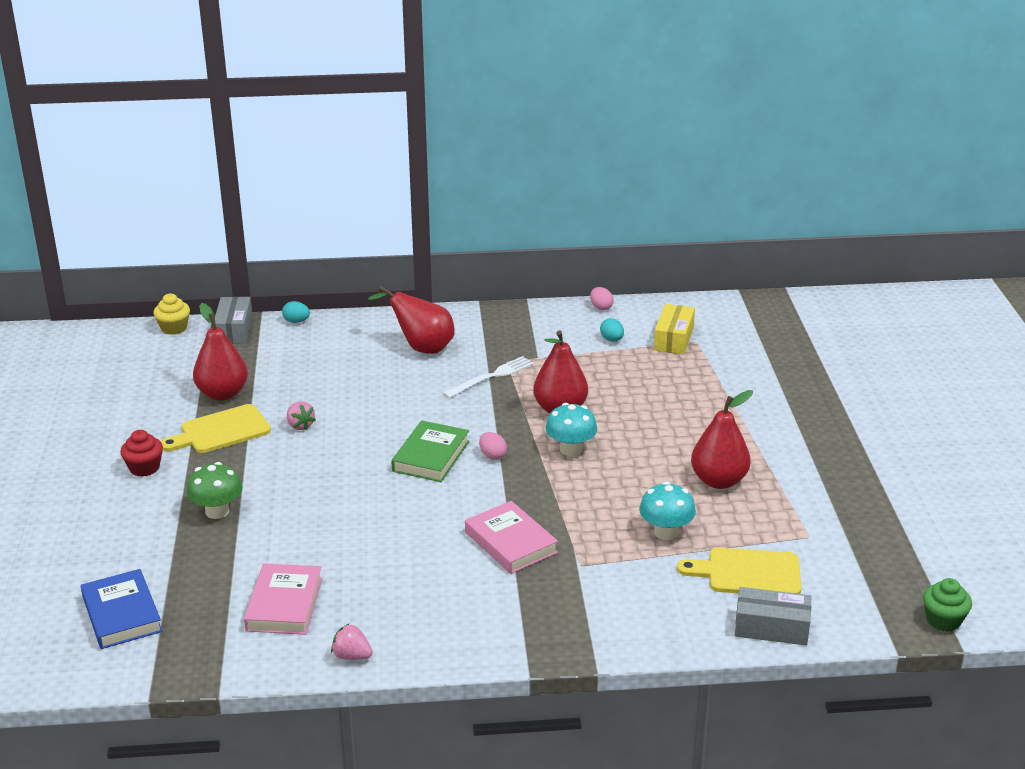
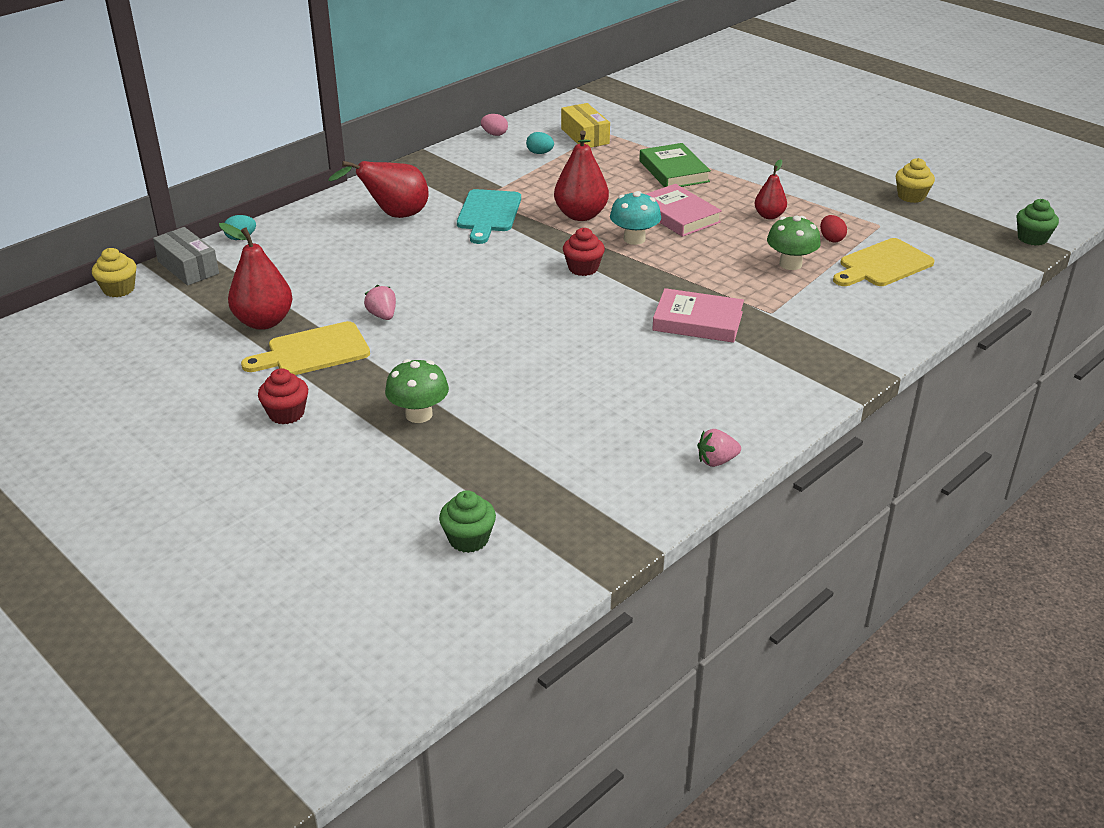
camera: 40 degrees left, 5 degrees up
(121, 614) = (468, 539): blue book -> green cupcake
(221, 431) = (313, 351): yellow cutting board -> yellow cutting board turned 45 degrees clockwise
(284, 604) = (599, 454): pink book -> pink book (678, 215)
(300, 425) = (382, 315): pink strawberry -> pink strawberry turned 135 degrees counterclockwise
(431, 456) = (535, 290): green book -> green book (673, 171)
(491, 377) = (488, 214): white fork -> turquoise cutting board
(492, 455) = (583, 268): pink egg -> red cupcake
(666, 532) = (790, 264): turquoise mushroom -> green mushroom
(718, 481) = (769, 216): red pear -> red pear, size x0.59
(740, 527) = (831, 239): none -> red egg
(771, 628) = (951, 291): grey box -> none
(888, 523) = (911, 196): none -> yellow cupcake

